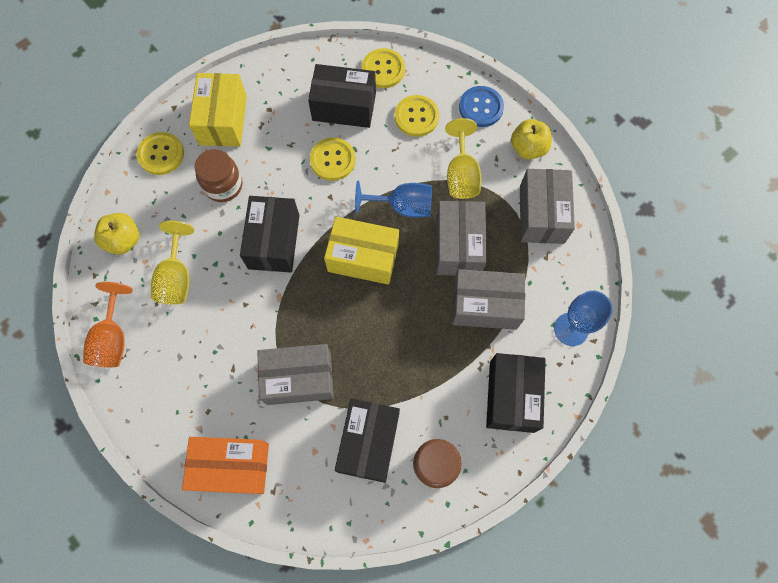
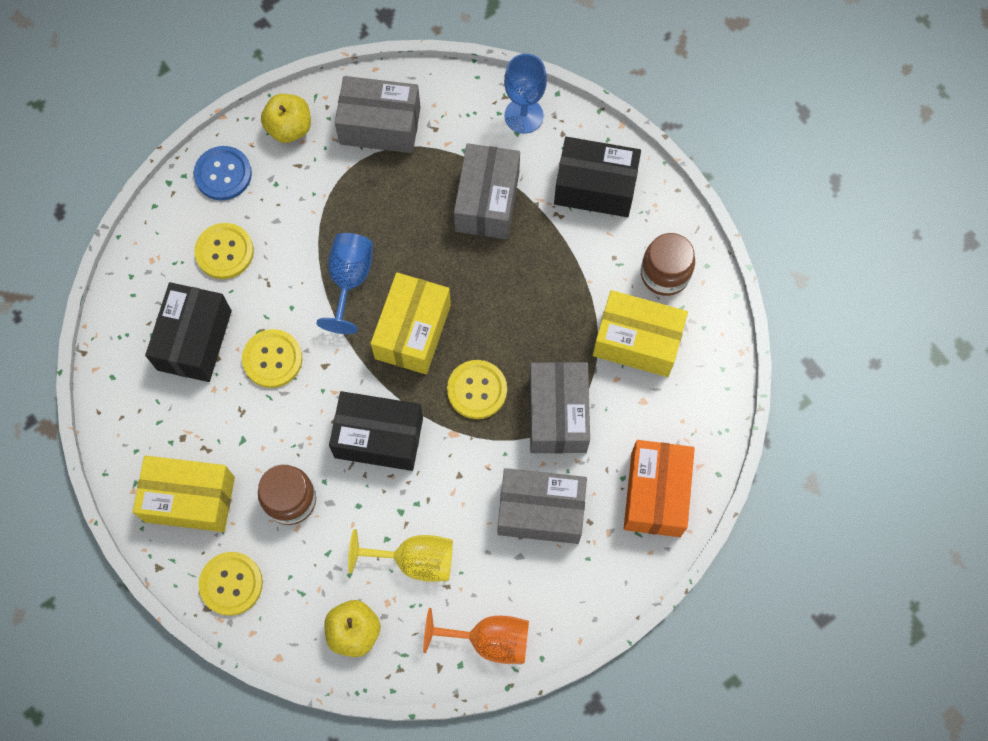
camera: 85 degrees left, 0 degrees up
(368, 442) = (637, 342): black box -> yellow box
(383, 69) = (145, 287): yellow button -> yellow button (477, 390)
(458, 246) = (409, 222): grey box -> grey box (540, 511)
(461, 175) = (315, 208): yellow goblet -> none

